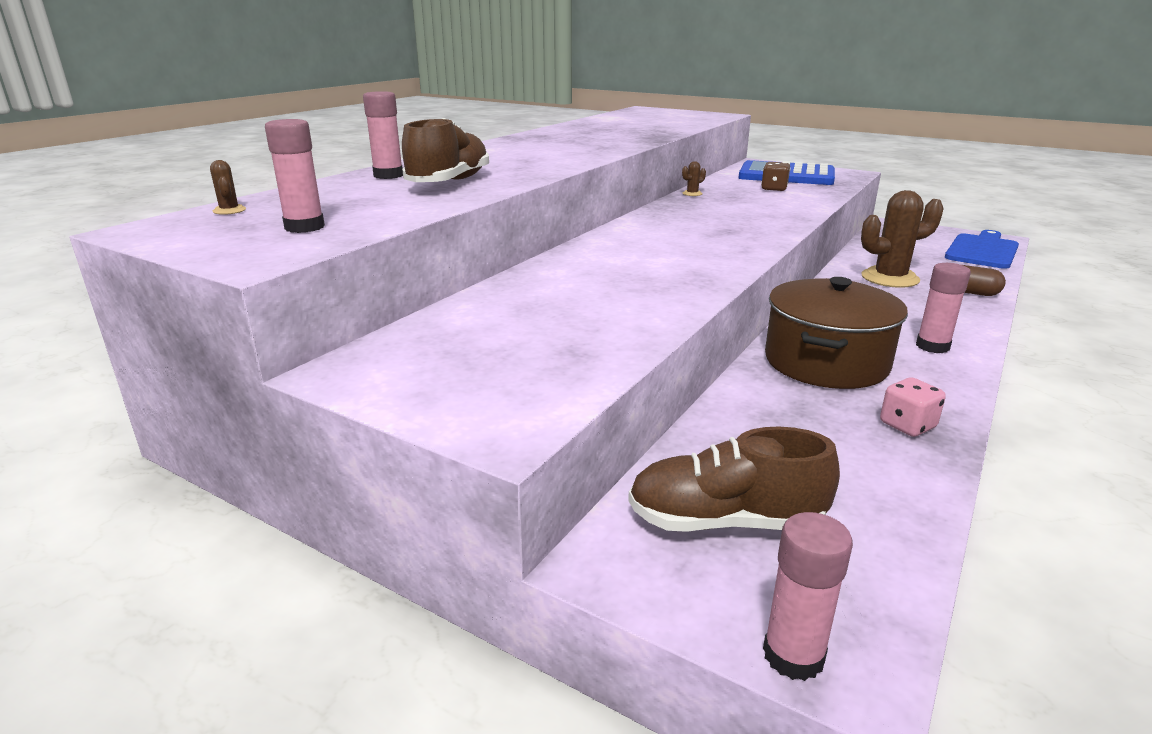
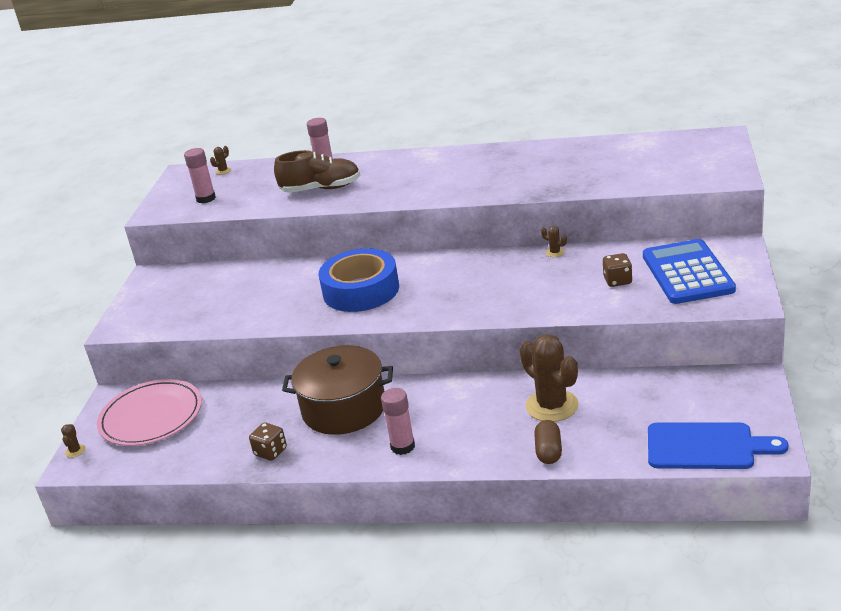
camera: 70 degrees right, 5 degrees up
(655, 257) = (361, 290): none -> blue tape
(725, 521) = (151, 416): brown shoe -> pink plate
(793, 655) = (75, 451): pink glue stick -> brown cactus
(907, 425) = (270, 452): pink dice -> brown dice

